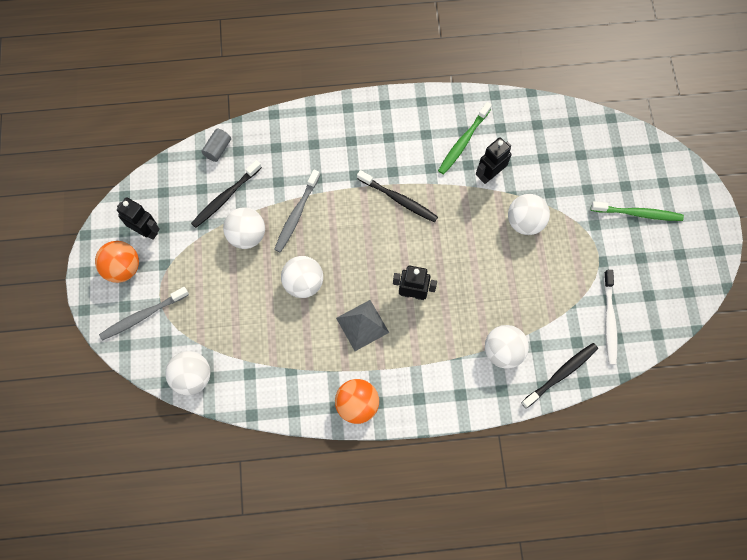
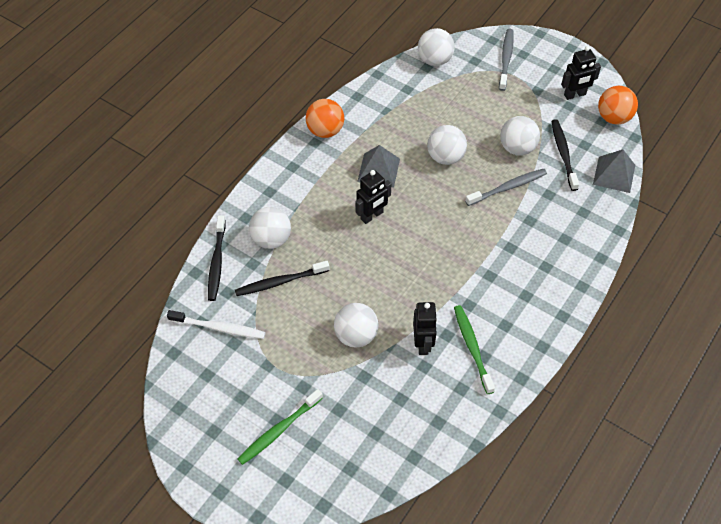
camera: 130 degrees right, 15 degrees down
(123, 268) = (554, 67): orange ball -> orange ball (613, 117)
(218, 149) = (614, 174): grey cylinder -> grey pyramid
(296, 214) = (508, 187): grey toothbrush -> grey toothbrush turned 90 degrees clockwise
(399, 199) = (460, 262): black toothbrush -> black toothbrush (280, 282)
(609, 320) = (219, 328): white toothbrush -> white toothbrush turned 150 degrees clockwise

